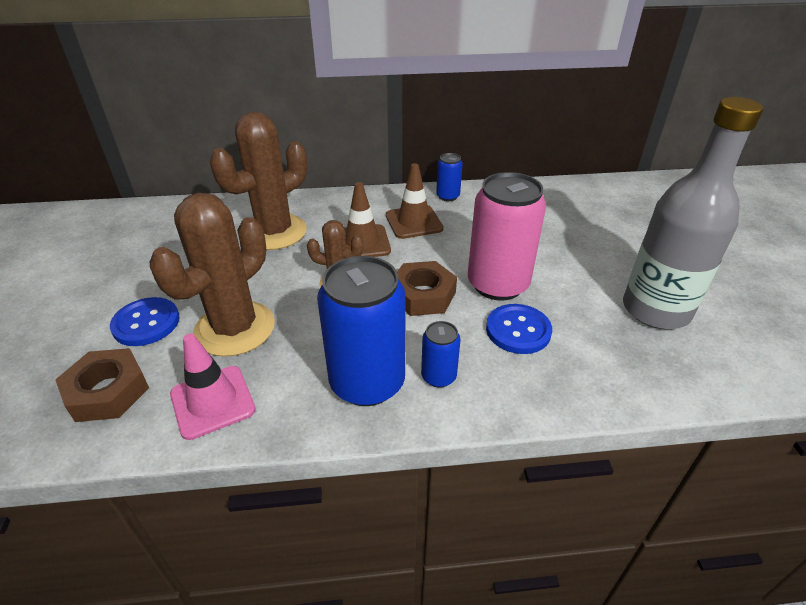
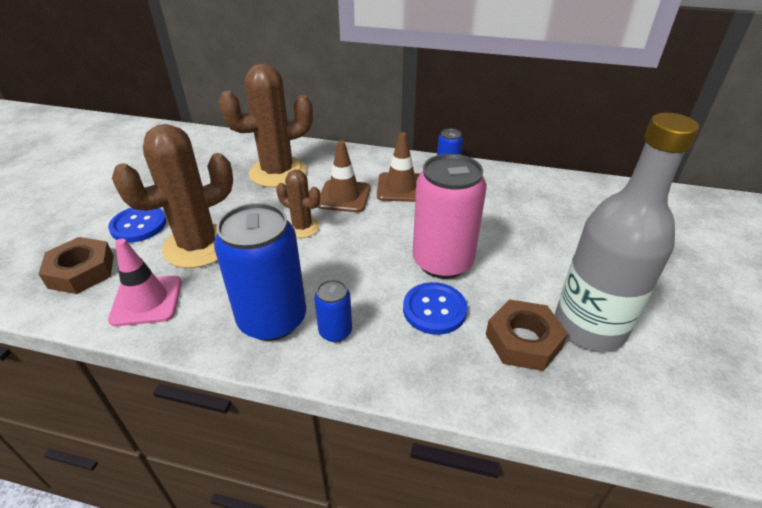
camera: 20 degrees right, 0 degrees up
(423, 295) = (367, 255): brown nut -> brown nut (523, 341)

